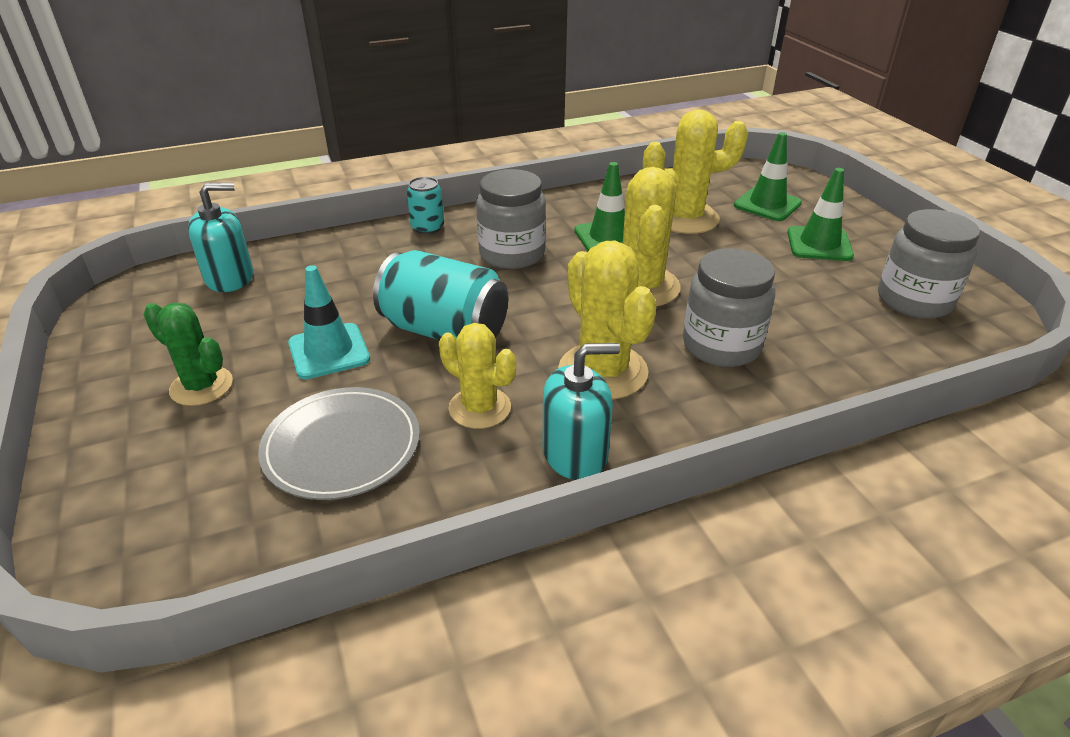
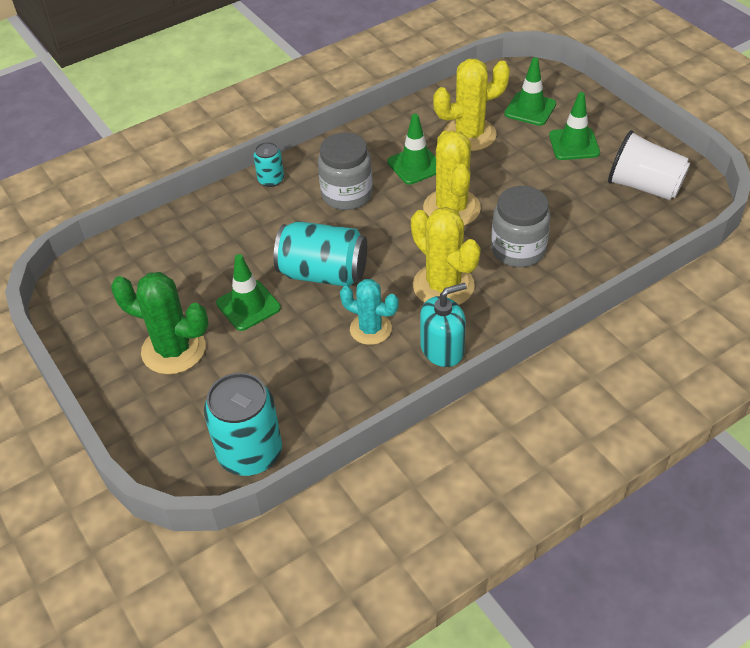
camera: 10 degrees left, 10 degrees up
(201, 386) = (173, 350): green cactus -> green cactus, size x1.52
(218, 550) = (250, 453): none -> turquoise can
(230, 278) = (139, 256): turquoise soap dispenser -> none
(329, 351) = (248, 306): turquoise traffic cone -> green traffic cone
(342, 446) = (292, 374): grey plate -> none
(479, 408) = (370, 329): yellow cactus -> turquoise cactus
(914, 300) = (644, 186): grey jar -> white cup

